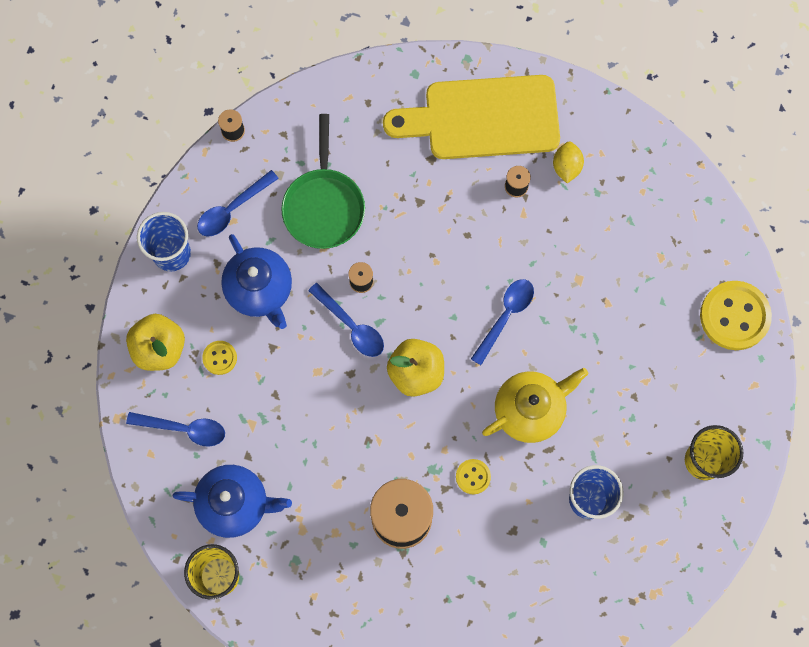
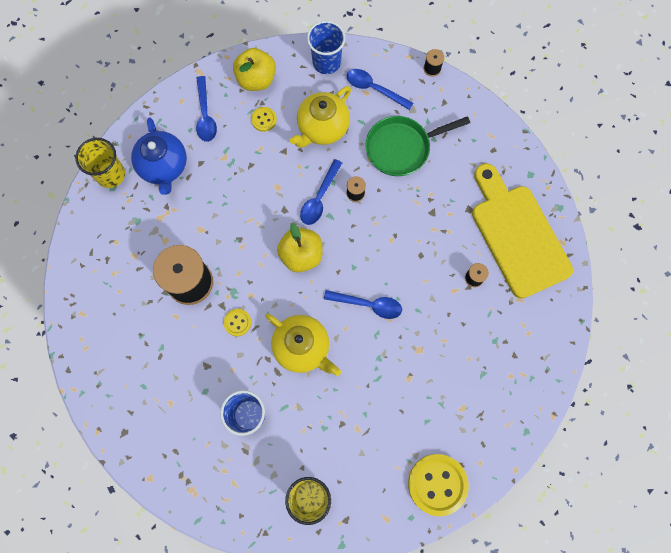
camera: 70 degrees right, 0 degrees up
(260, 290) = (322, 128): blue teapot -> yellow teapot
(566, 167) = (505, 310): yellow lemon -> none

